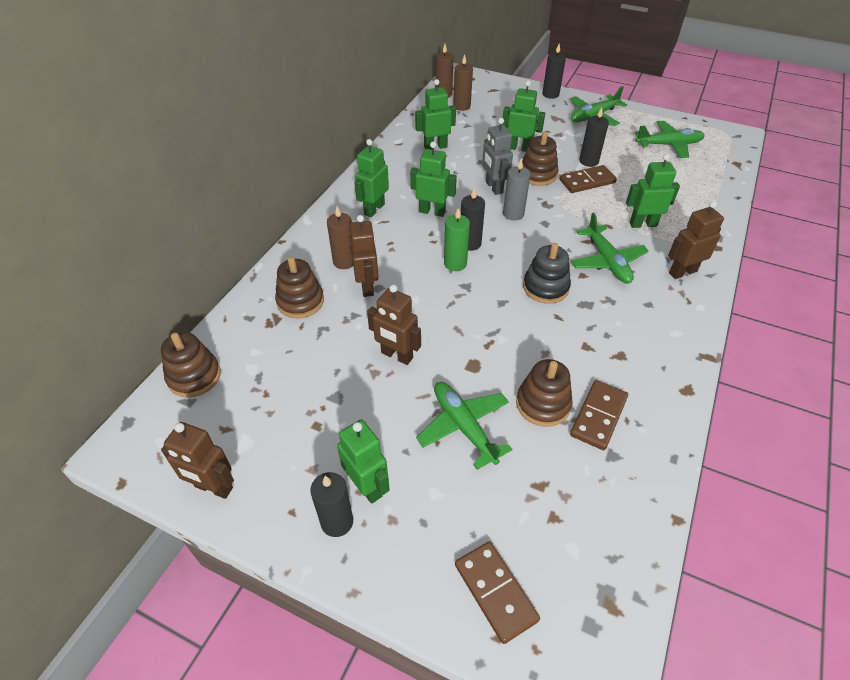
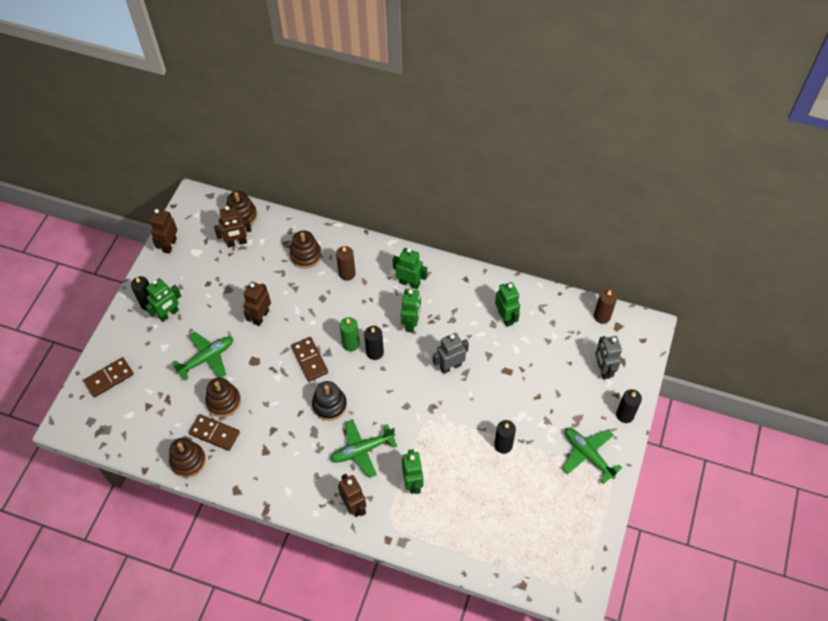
camera: 85 degrees right, 10 degrees up
(367, 286) = (323, 291): brown robot -> brown robot (237, 243)
(462, 106) = (582, 334): brown candle -> none
(502, 100) = (603, 370): none -> grey robot
(513, 214) = (415, 382): grey candle -> none
(519, 148) = (515, 385): green robot -> none
(538, 174) = (475, 401): brown stacking toy -> brown stacking toy (188, 461)
(587, 181) = (470, 442): brown domino -> brown domino (310, 360)
(669, 145) = (545, 523): green plane -> none

